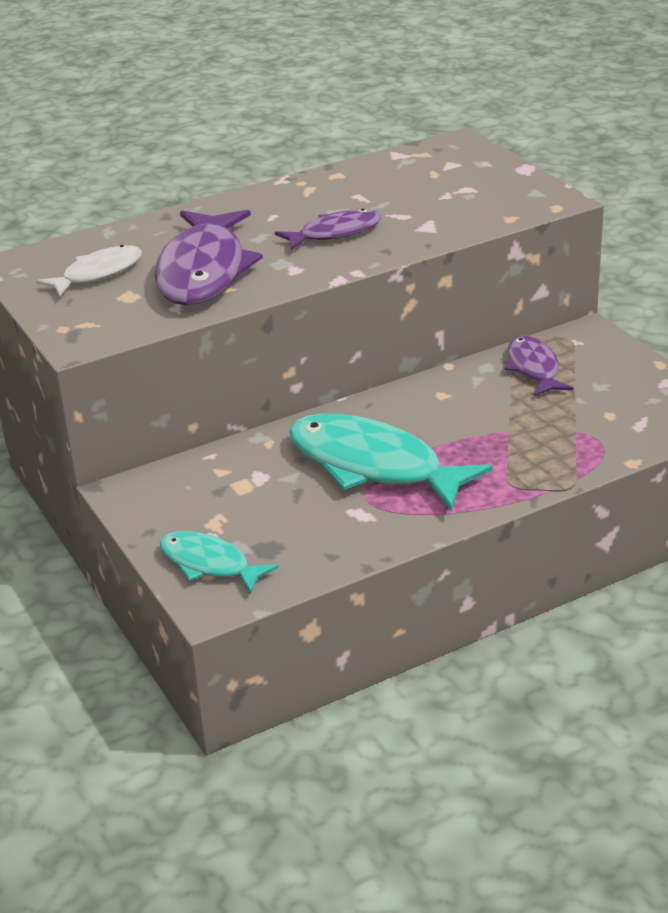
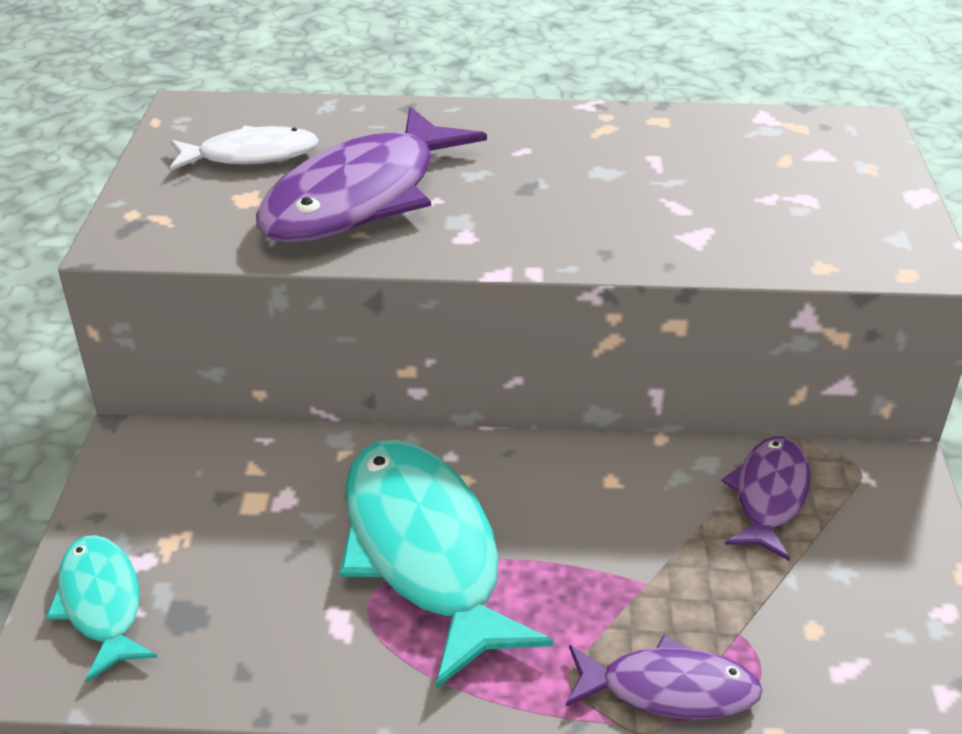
camera: 30 degrees right, 5 degrees up
(335, 233) = (568, 202): purple fish -> purple fish (668, 689)

